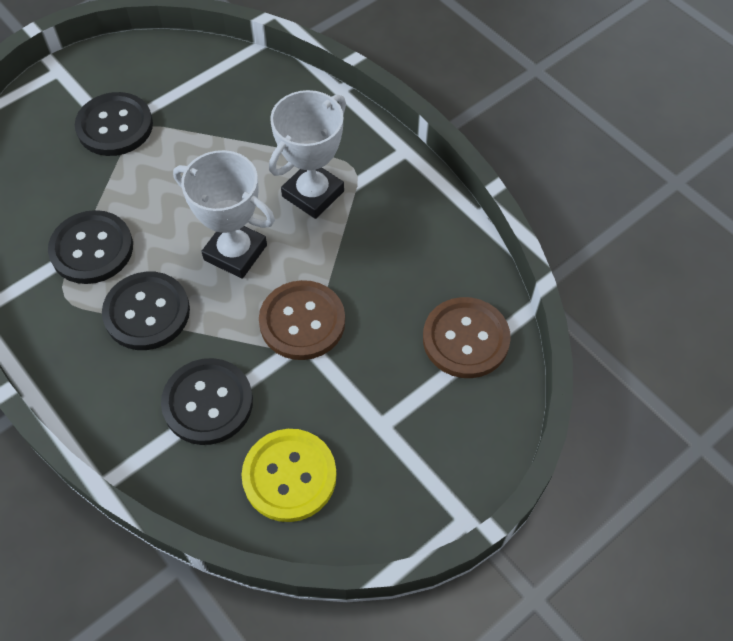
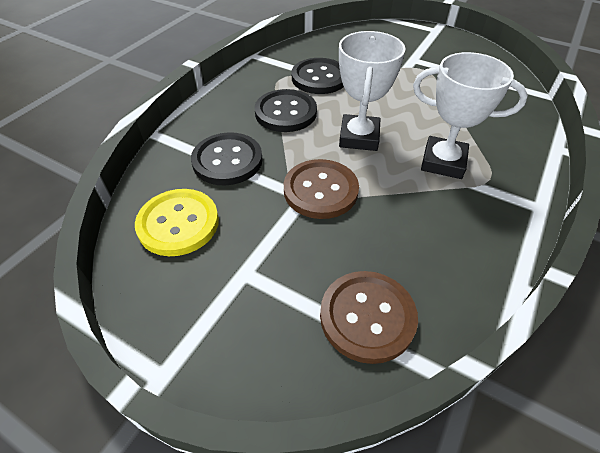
camera: 70 degrees right, 10 degrees down
(115, 126) = (416, 59): black button -> none

